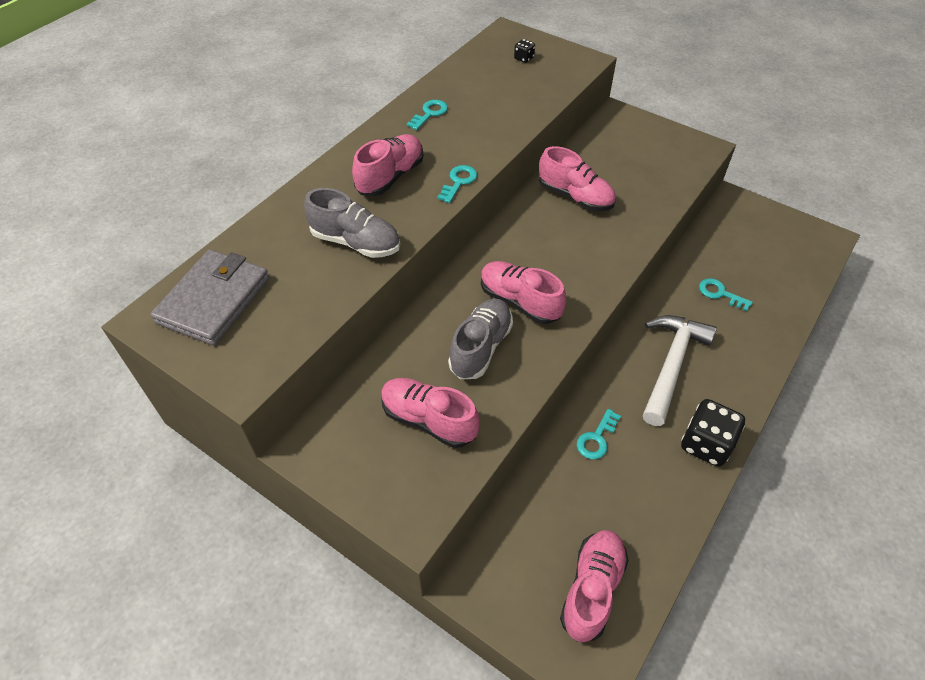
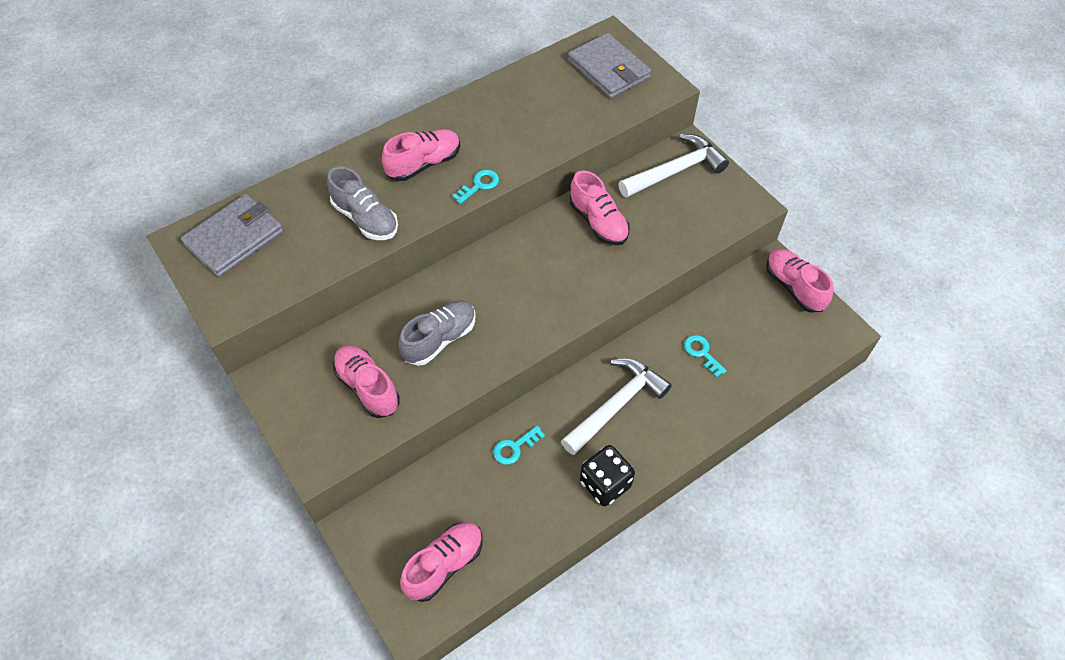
camera: 20 degrees right, 5 degrees up
(429, 114) = (490, 108): turquoise key -> none
(519, 301) = (493, 308): pink shoe -> pink shoe (793, 287)
(524, 58) = (608, 69): black dice -> grey wallet
(618, 137) = (675, 171): none -> white hammer

